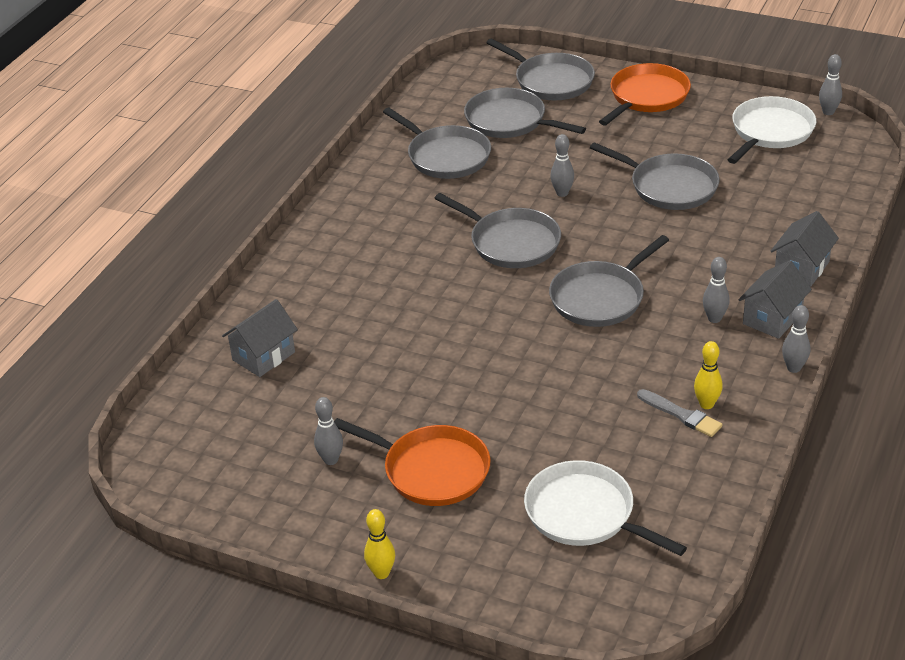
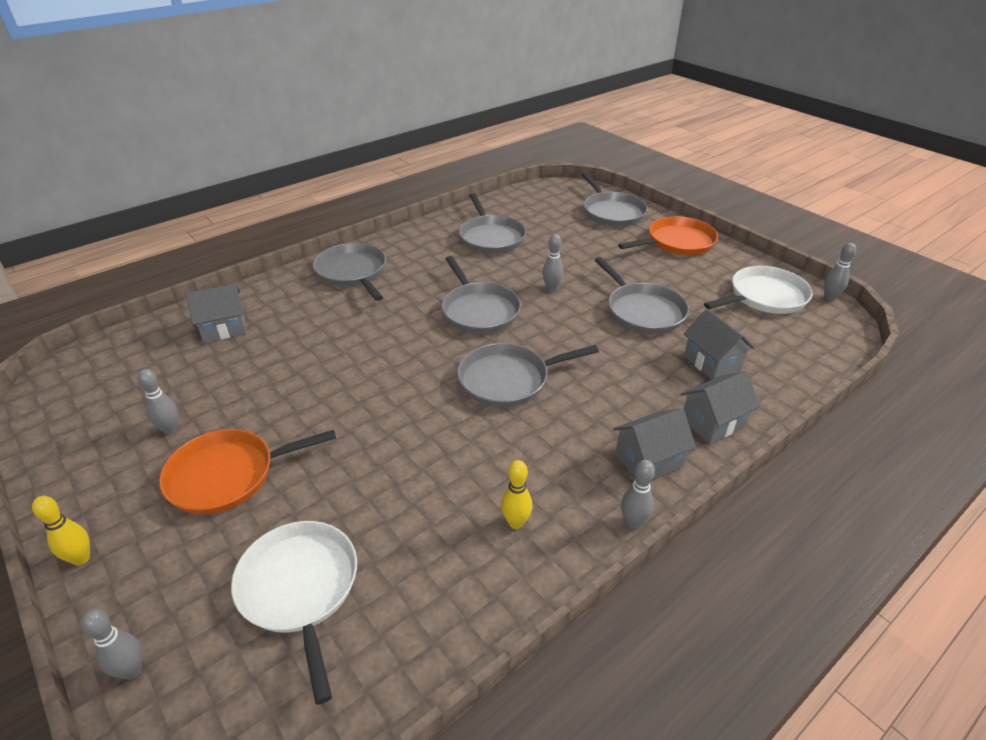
camera: 25 degrees right, 0 degrees up
(432, 470) = (227, 475): orange pan -> orange pan turned 105 degrees clockwise
(509, 121) = (558, 228): grey pan -> grey pan (352, 273)
(681, 415) = (483, 522): grey brush -> none
(714, 318) = (592, 438): grey bowling pin -> grey bowling pin (132, 670)
(766, 215) = (712, 362): none -> grey house

